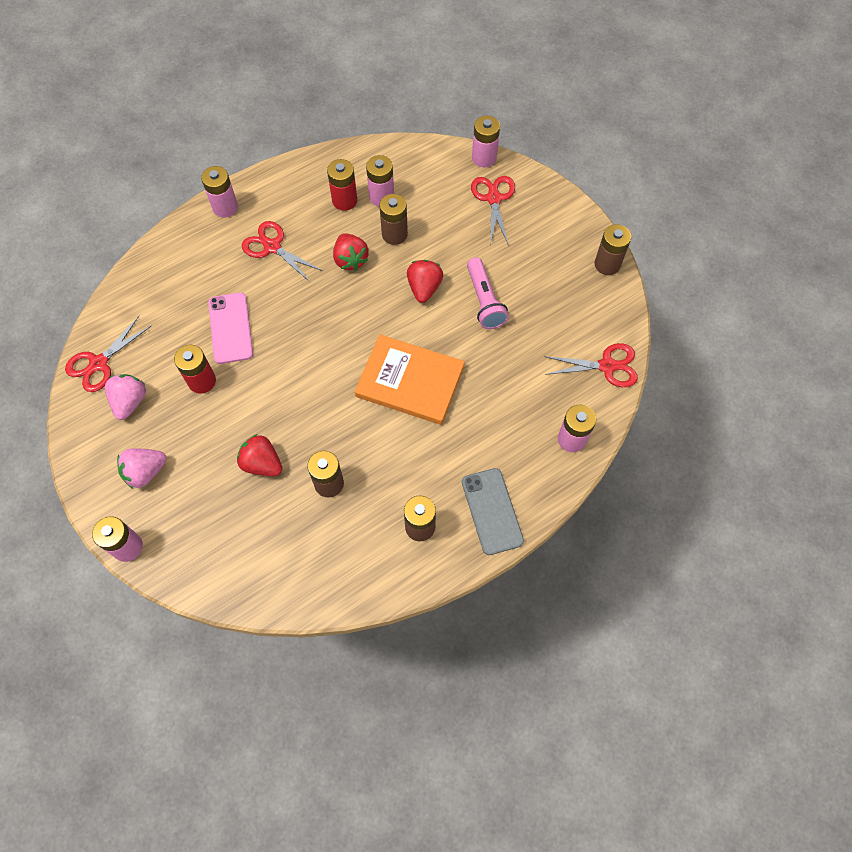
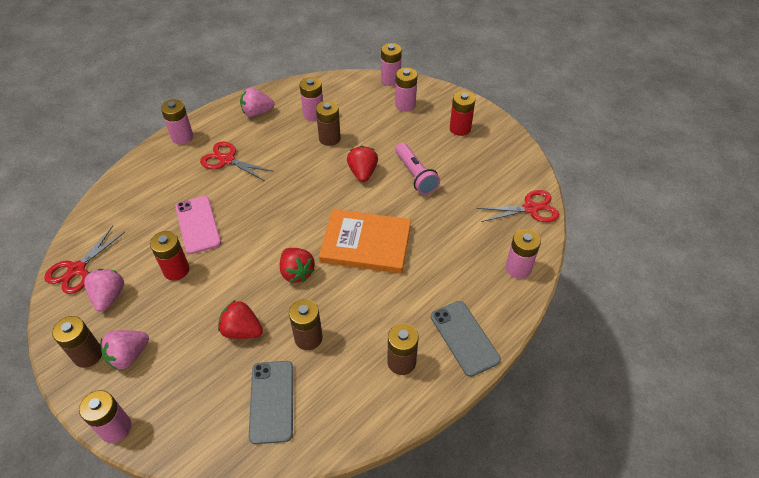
camera: 10 degrees left, 15 degrees down
(281, 546) = (272, 401): none -> grey phone
(315, 184) = (257, 112): none -> pink strawberry
(344, 200) = (283, 120): red battery -> red battery (460, 129)
(350, 260) = (296, 161): red strawberry -> red strawberry (297, 272)
(494, 198) = (405, 105): red scissors -> pink battery
(607, 264) = (508, 137): brown battery -> brown battery (88, 355)

